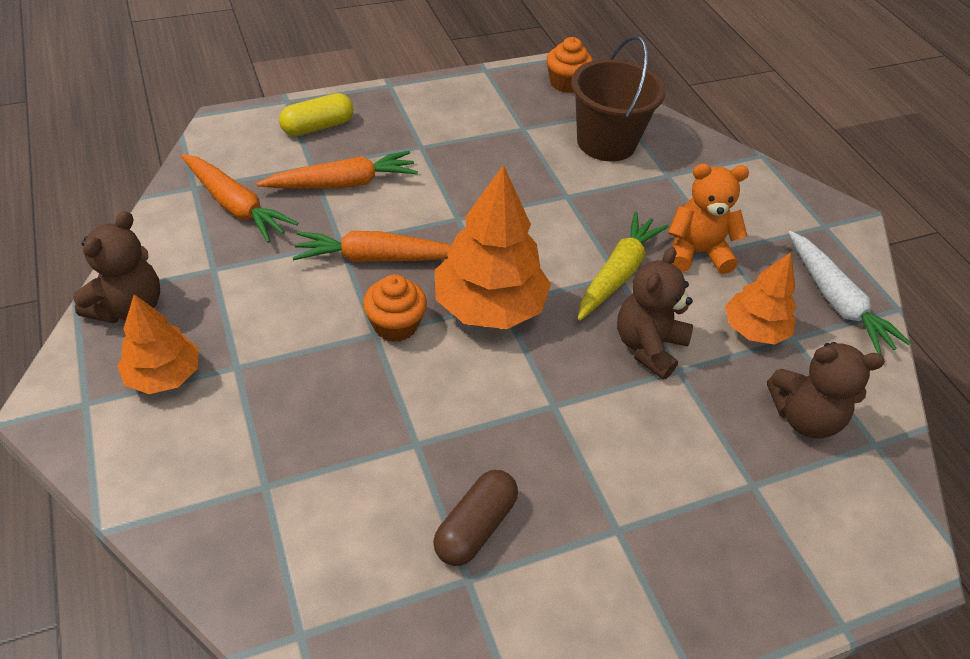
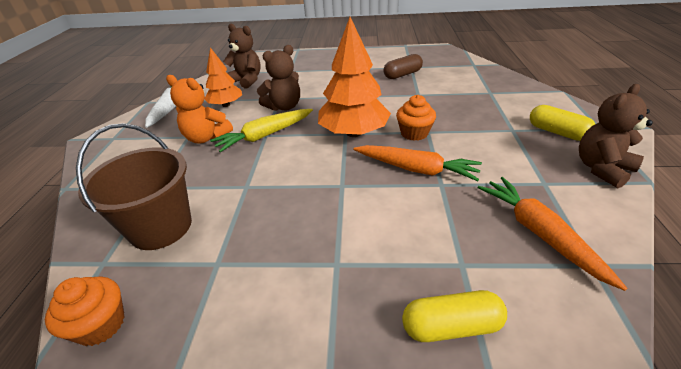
camera: 150 degrees left, 10 degrees down
(164, 375) = (557, 132): orange tree -> yellow capsule
(343, 183) = (431, 236): orange carrot -> none

